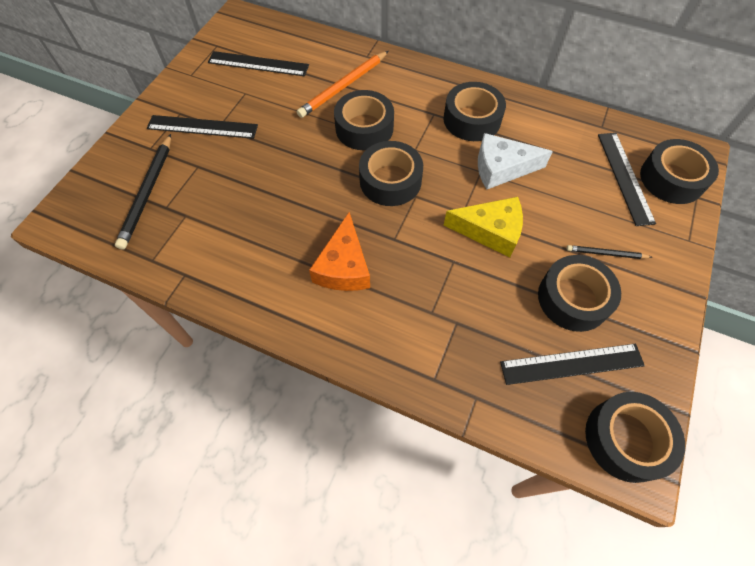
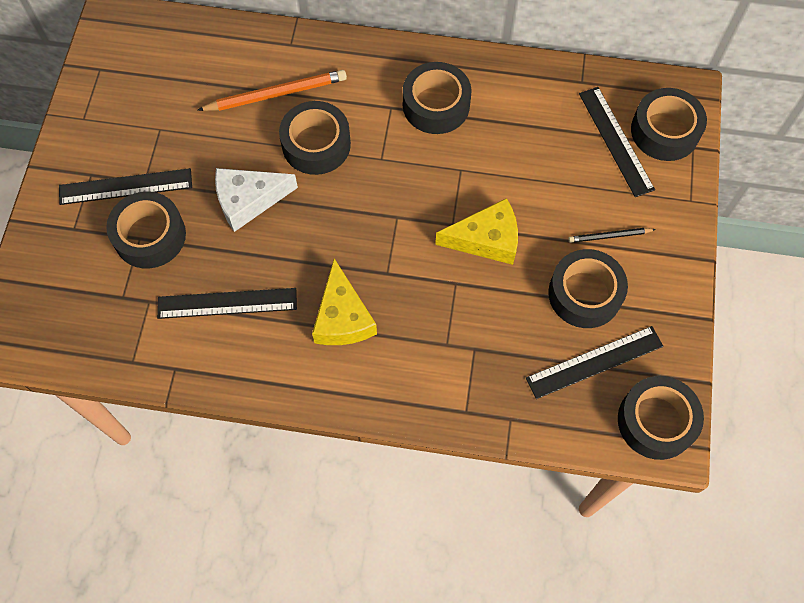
camera: 15 degrees left, 5 degrees up
(148, 193) = (95, 284): black pencil -> none
(258, 64) = (161, 84): black ruler -> black ruler (227, 303)
(343, 266) = (342, 317): orange cheese -> yellow cheese
(344, 86) = (276, 94): orange pencil -> orange pencil turned 135 degrees counterclockwise
(390, 181) = (364, 205): black tape -> black tape (150, 236)
(501, 168) = (482, 160): white cheese -> white cheese (248, 200)

